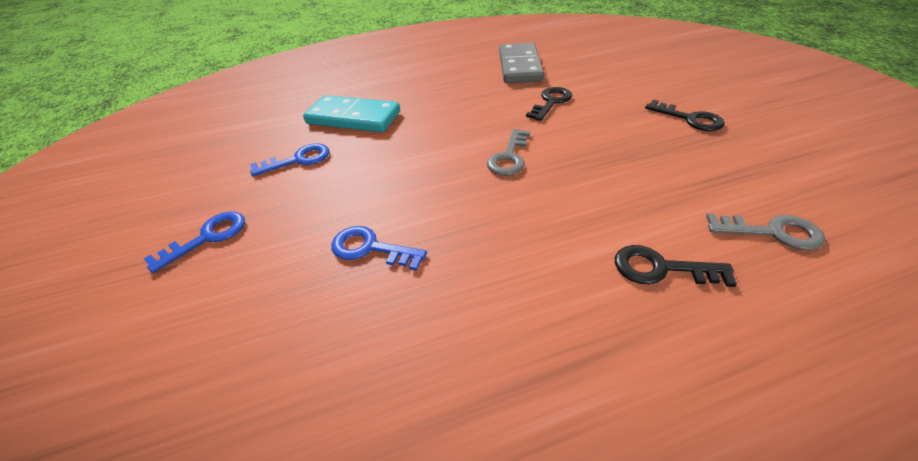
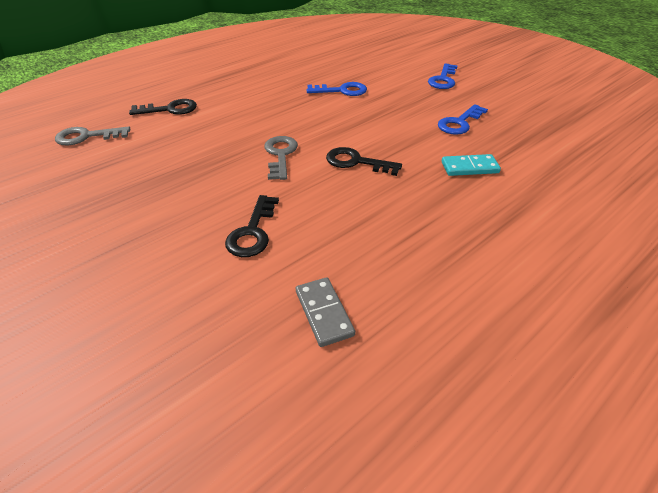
camera: 155 degrees right, 0 degrees up
(353, 118) = (469, 167): turquoise domino -> turquoise domino, size x0.53
(519, 66) = (324, 313): grey domino -> grey domino, size x0.53
(689, 119) = (81, 234): black key -> black key (356, 162)

